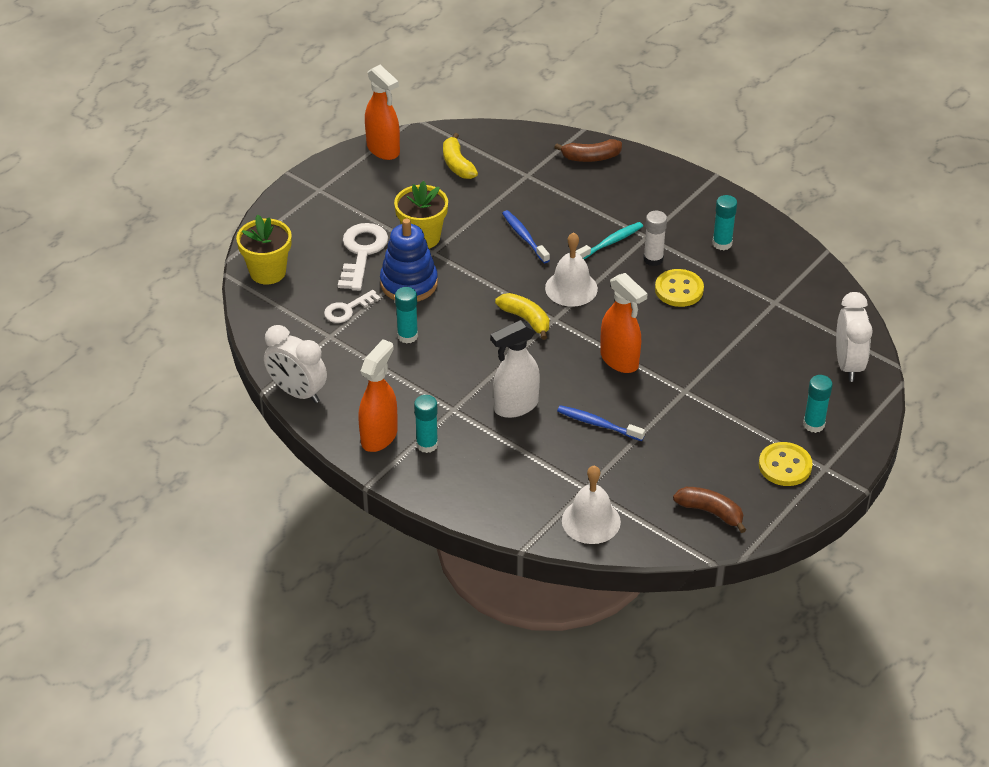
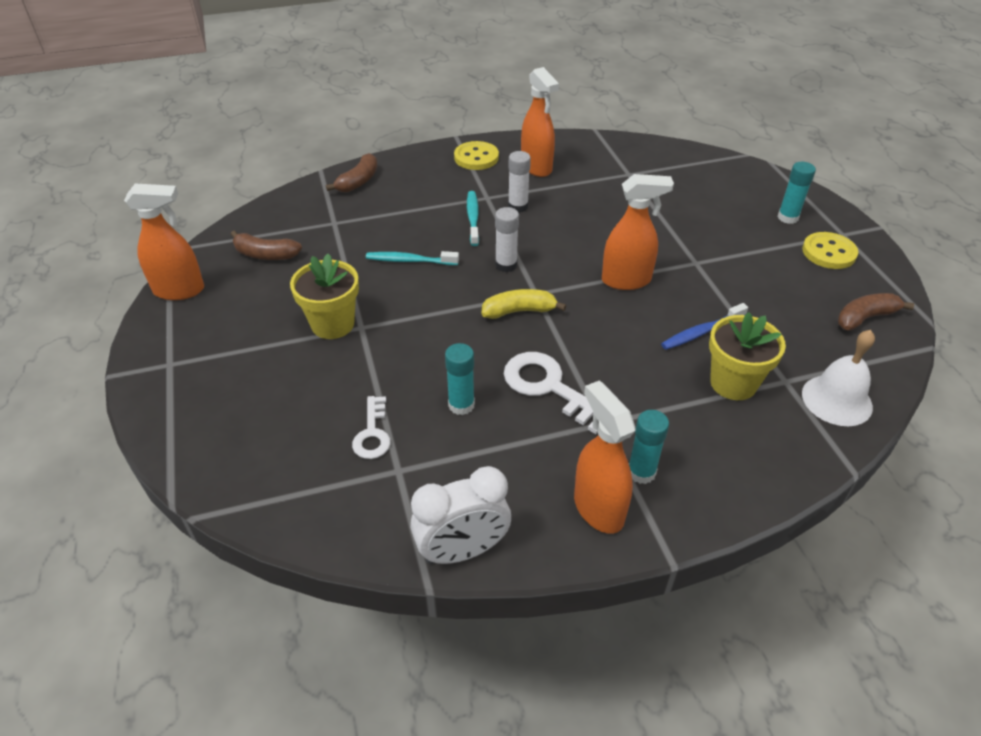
camera: 55 degrees left, 0 degrees up
(268, 272) = (237, 474): yellow flower pot -> yellow flower pot (733, 383)
(362, 253) = (301, 378): white key -> white key (549, 387)
(409, 283) = (386, 365): blue stacking toy -> none
(457, 164) = (266, 255): yellow banana -> brown banana
(515, 406) = (634, 375): white spray bottle -> none
(524, 237) = (410, 261): blue toothbrush -> turquoise toothbrush
(571, 288) = (506, 265): white bell -> white glue stick
(679, 290) = (568, 210): yellow button -> yellow button (476, 157)
(722, 243) = (536, 167): turquoise glue stick -> orange spray bottle
(848, 364) = (730, 173): white clock -> none

